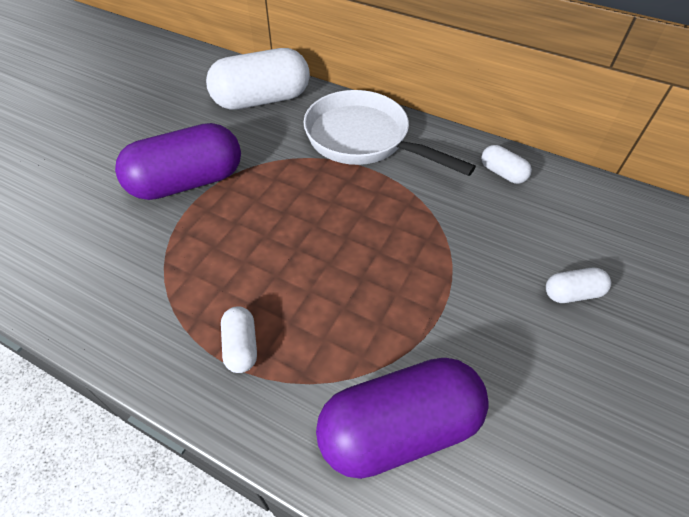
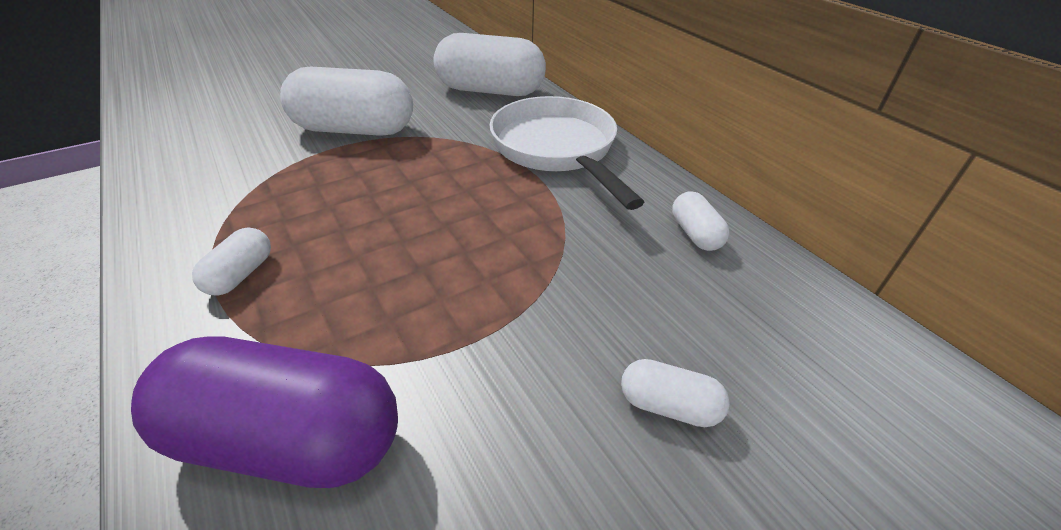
camera: 30 degrees right, 10 degrees down
(187, 182) = (354, 130): purple capsule -> white capsule

